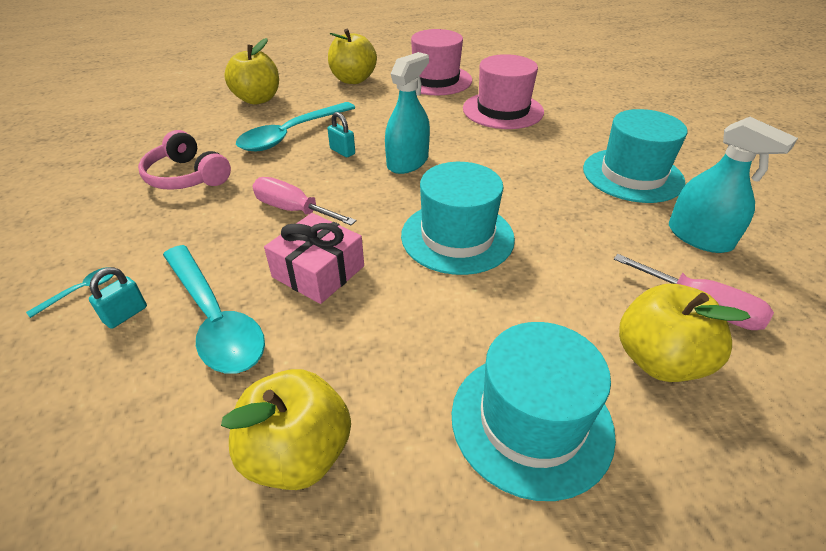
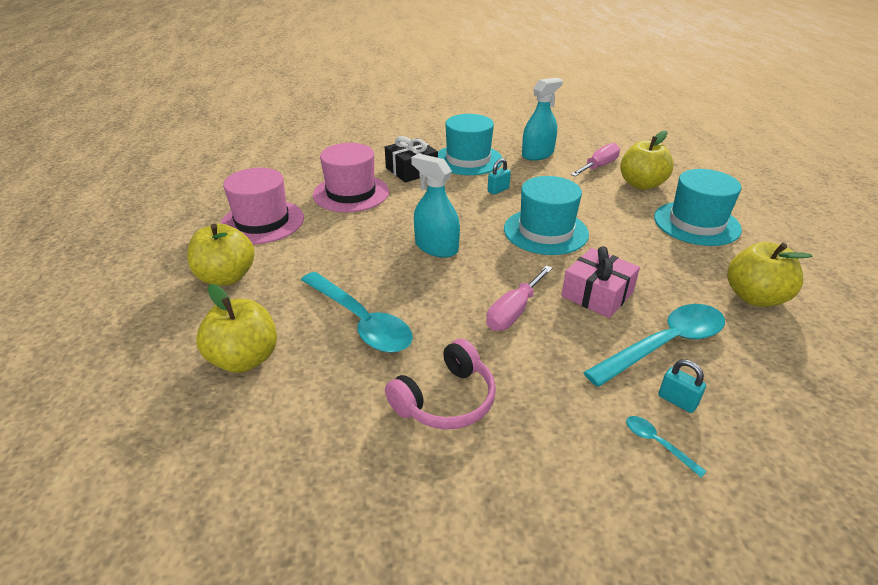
camera: 85 degrees left, 5 degrees down
(342, 151) = (409, 284): turquoise padlock -> turquoise padlock (498, 190)
(575, 138) = (411, 170): none -> black gift

